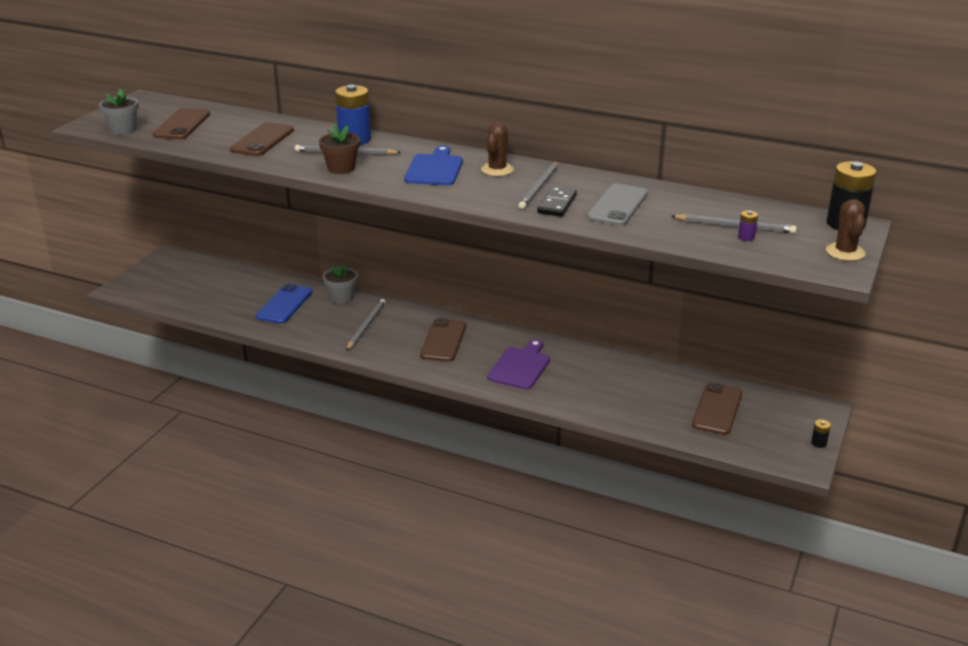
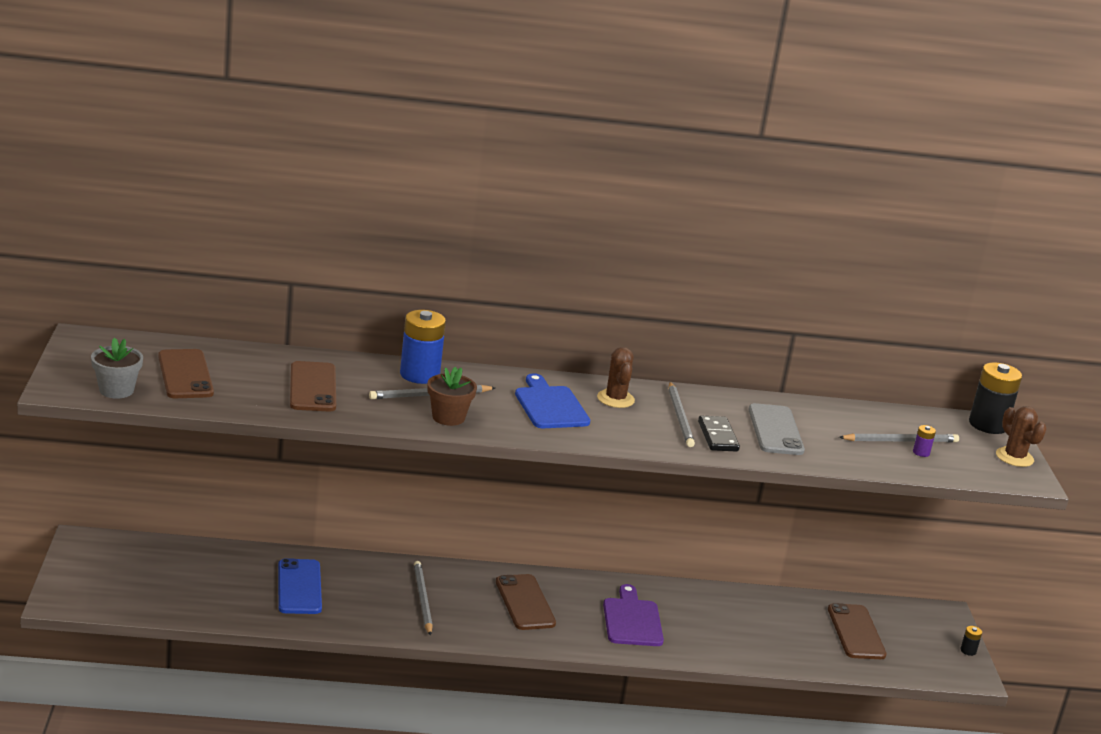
camera: 30 degrees left, 5 degrees down
(342, 297) = (361, 567): grey flower pot -> none

